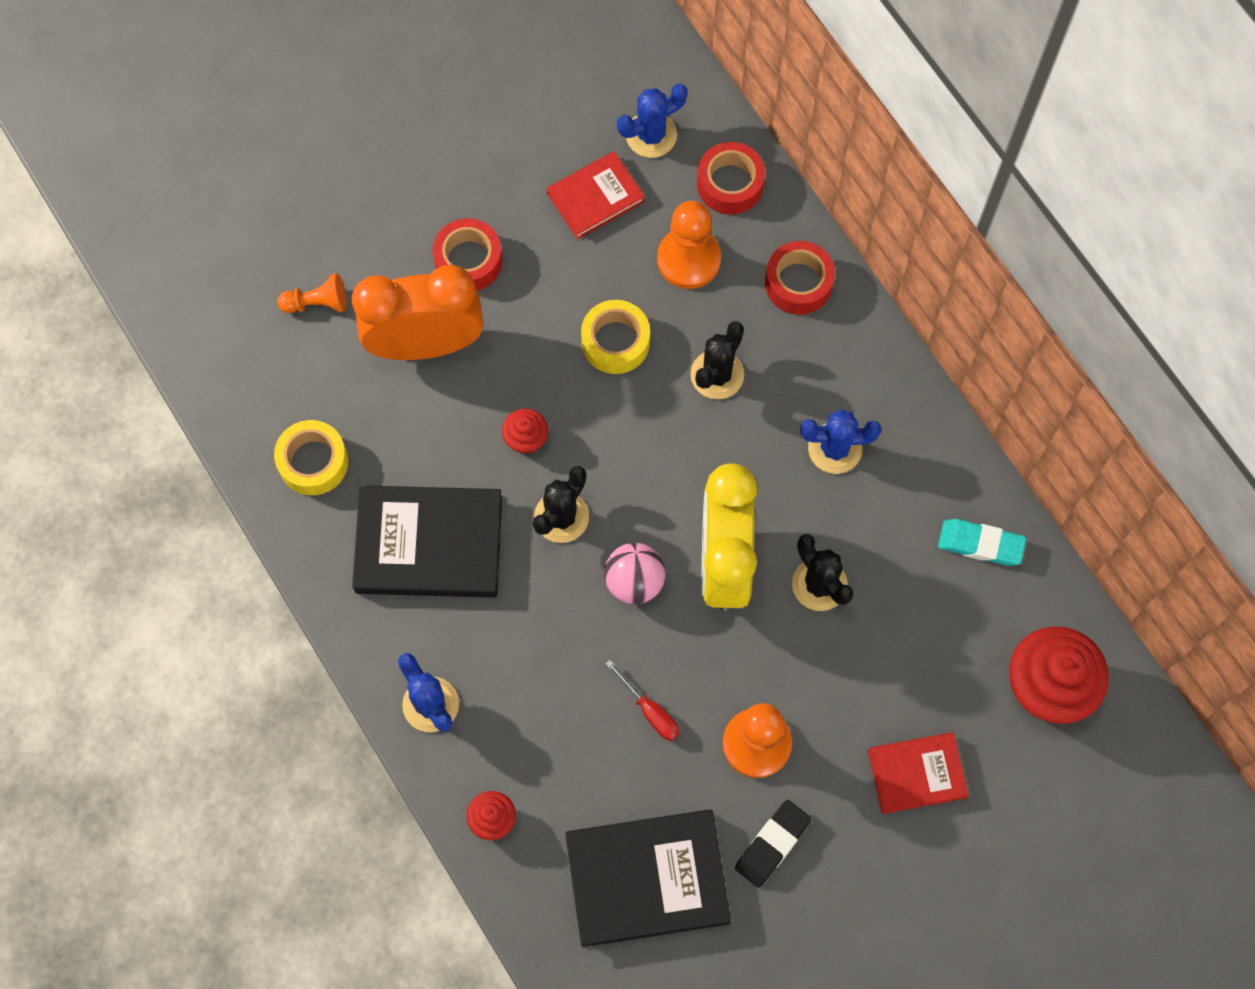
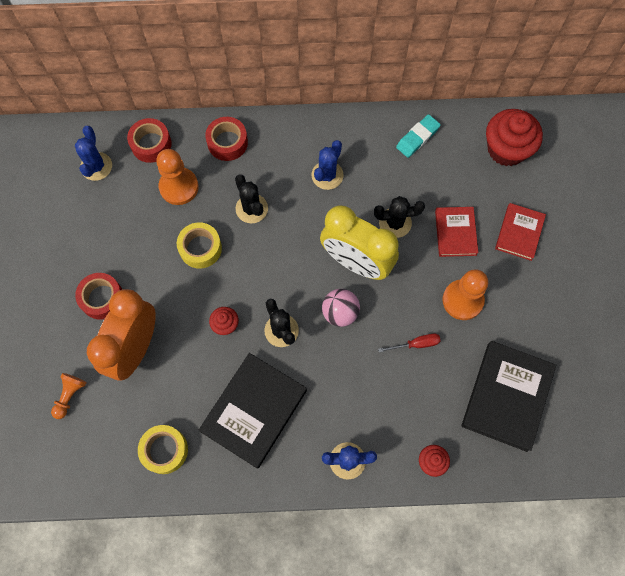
camera: 60 degrees left, 0 degrees up
(595, 197) = (112, 213): red book -> red book (455, 233)
(772, 844) = (520, 322): black eraser -> none

